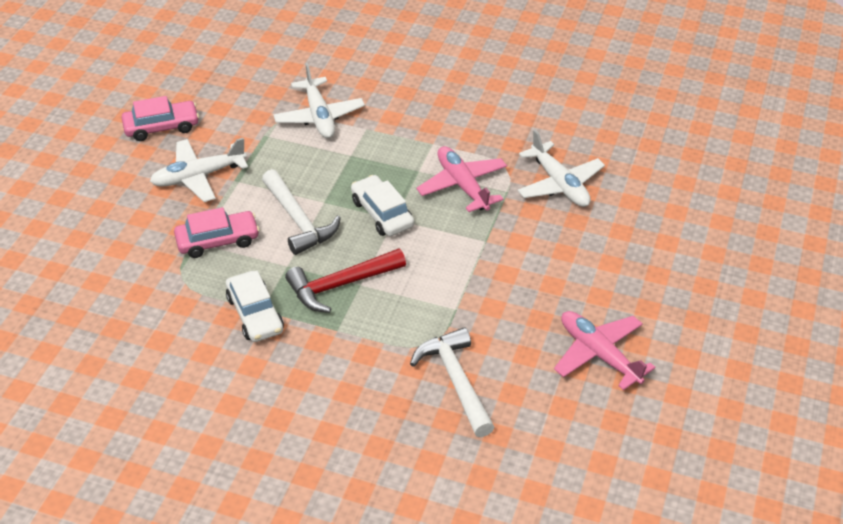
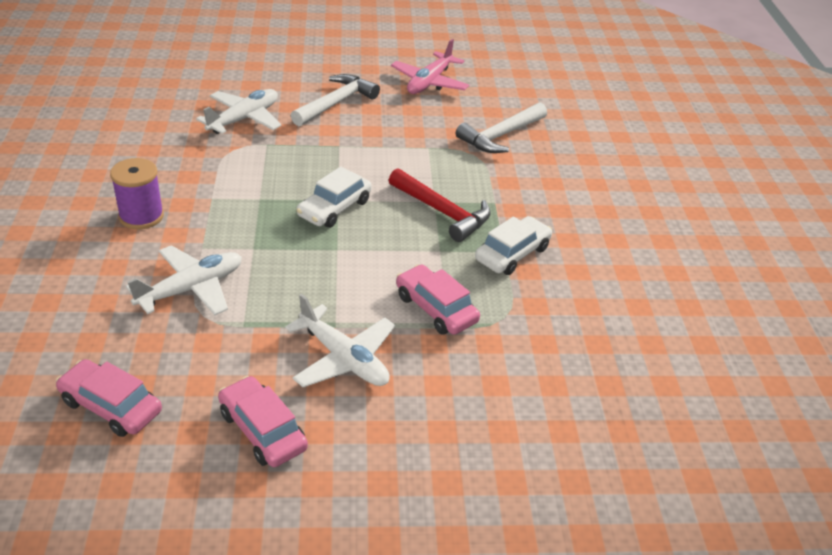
camera: 115 degrees left, 5 degrees down
(226, 70) = (111, 406): none -> pink car
(298, 221) = (374, 259): white hammer -> white hammer (336, 103)
(424, 103) = (141, 216): none -> purple spool
(462, 185) = (270, 169): pink plane -> none

